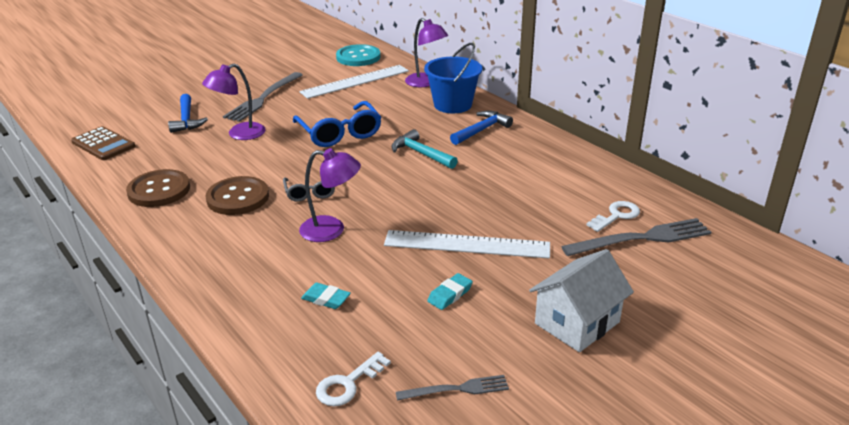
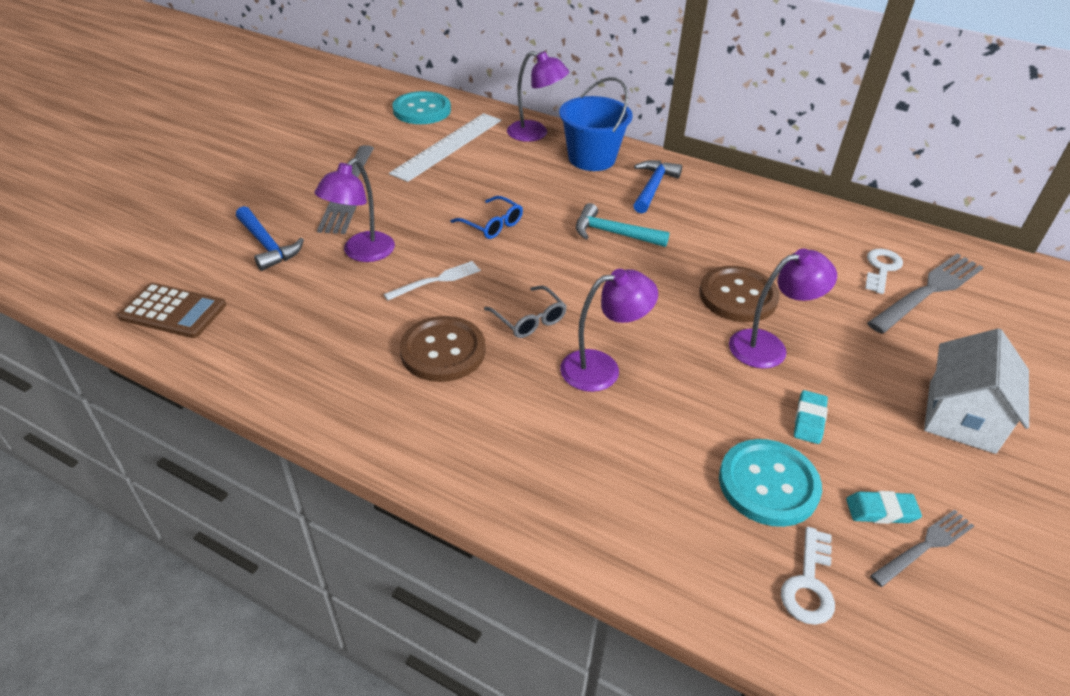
camera: 25 degrees left, 10 degrees up
(159, 190) = (322, 367): brown button -> brown button (738, 296)
(271, 158) = (436, 281): none -> white fork
(326, 299) = (680, 470): turquoise eraser -> turquoise eraser (881, 511)
(339, 133) = (492, 225): blue glasses -> blue glasses, size x0.57
(379, 322) = (768, 484): none -> turquoise button
(467, 244) = (768, 346): white ruler -> purple lamp

